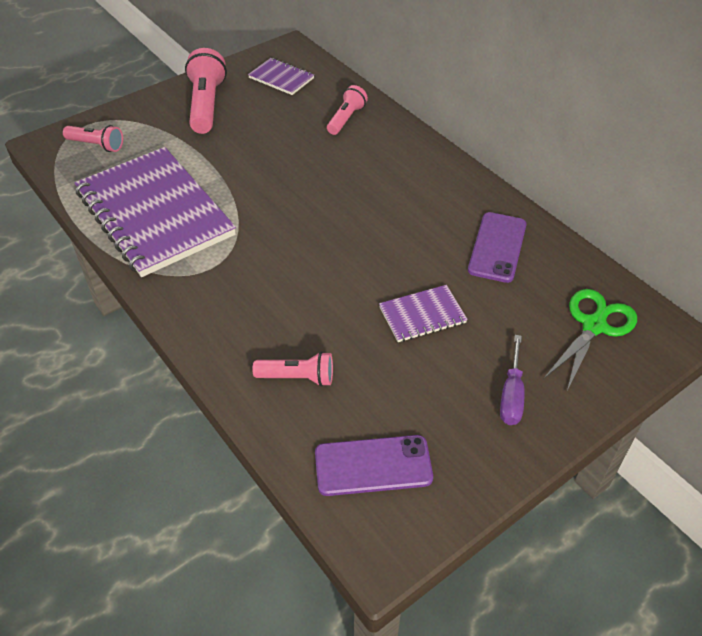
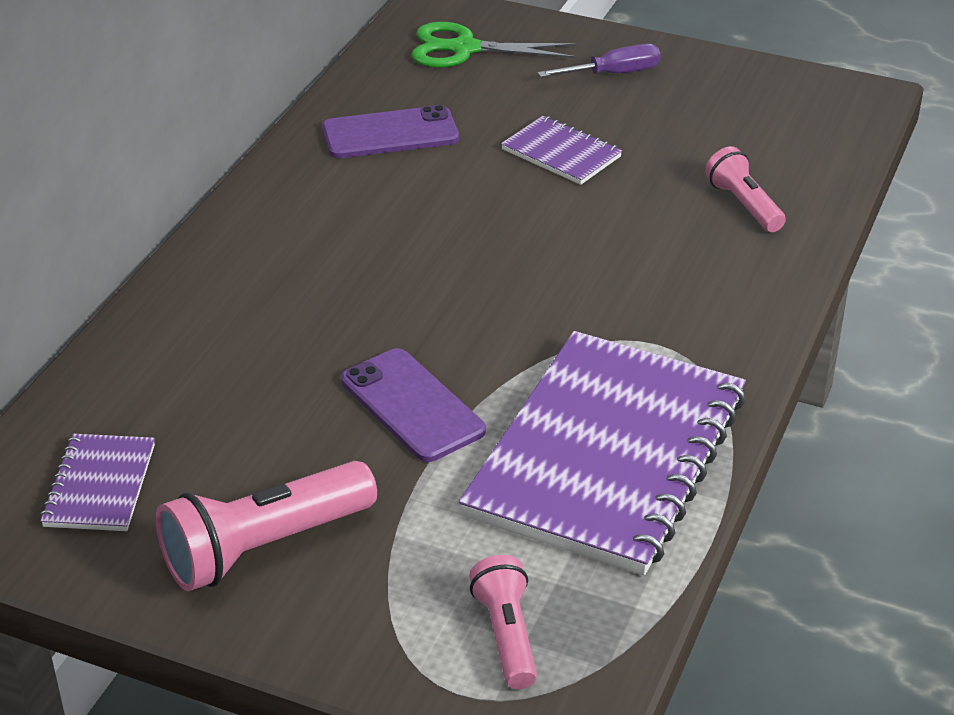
camera: 120 degrees left, 10 degrees down
(346, 119) = (187, 353): pink flashlight -> none
(373, 465) = (789, 124): purple phone -> purple phone (412, 405)

